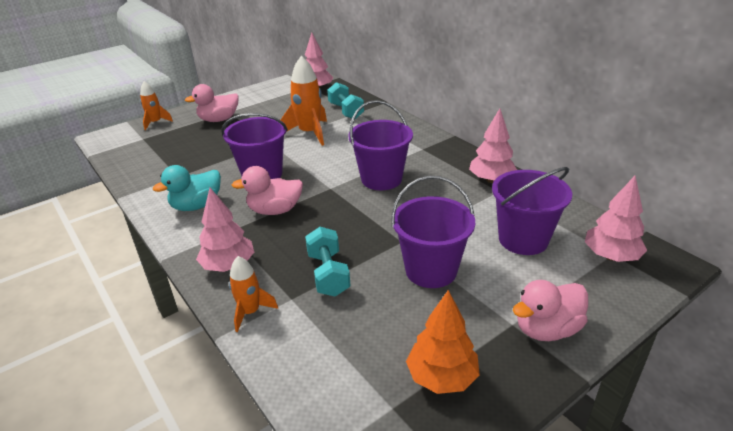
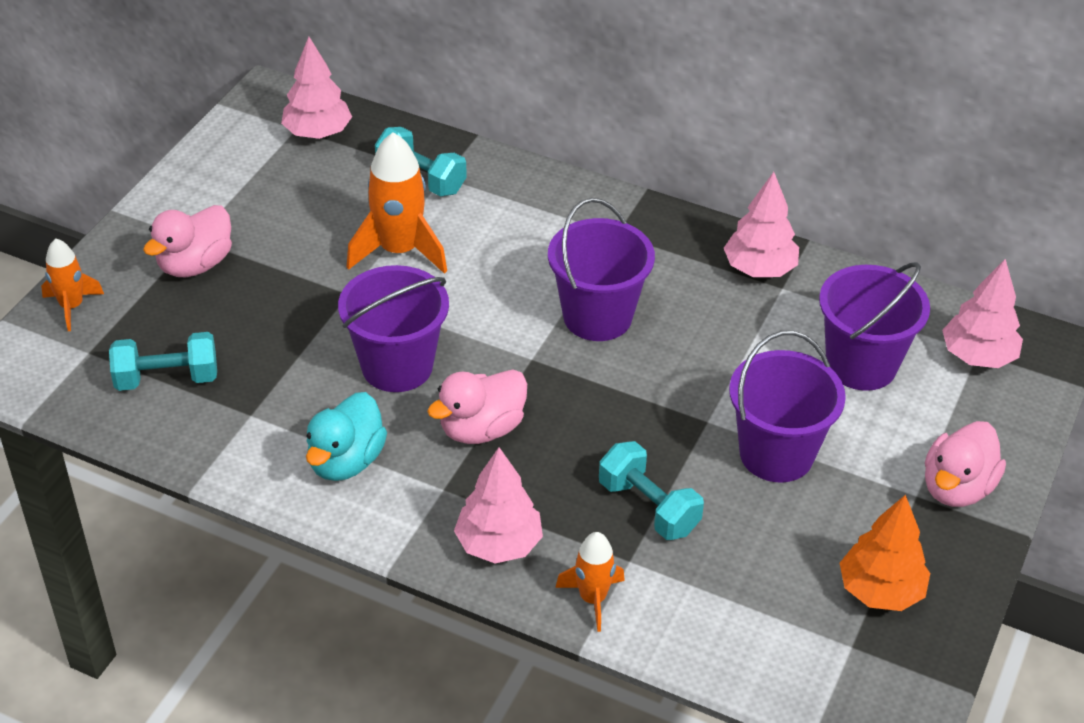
camera: 30 degrees left, 10 degrees up
(160, 154) = (167, 378): none -> turquoise dumbbell

